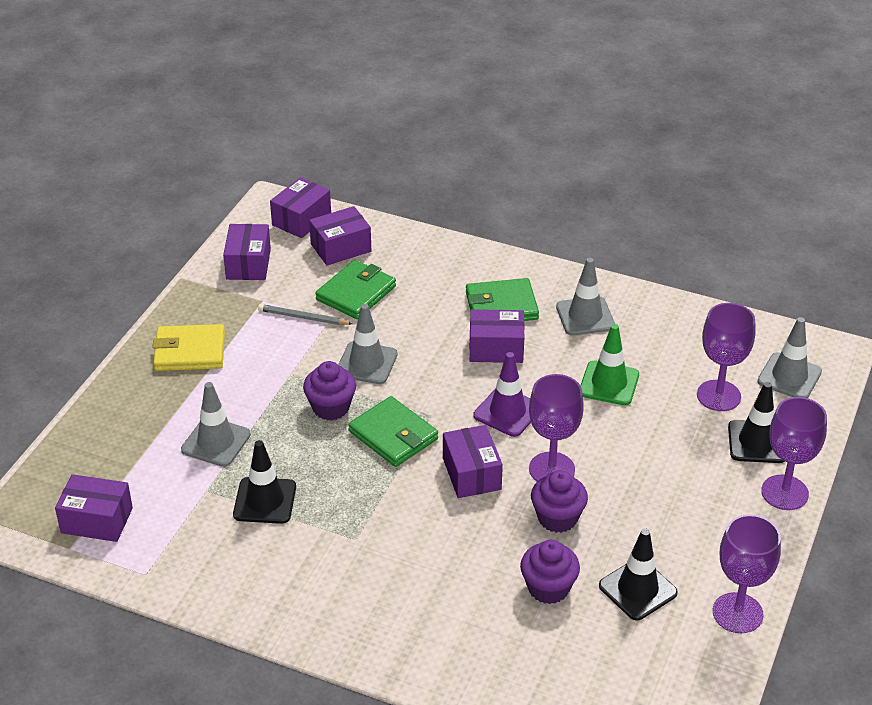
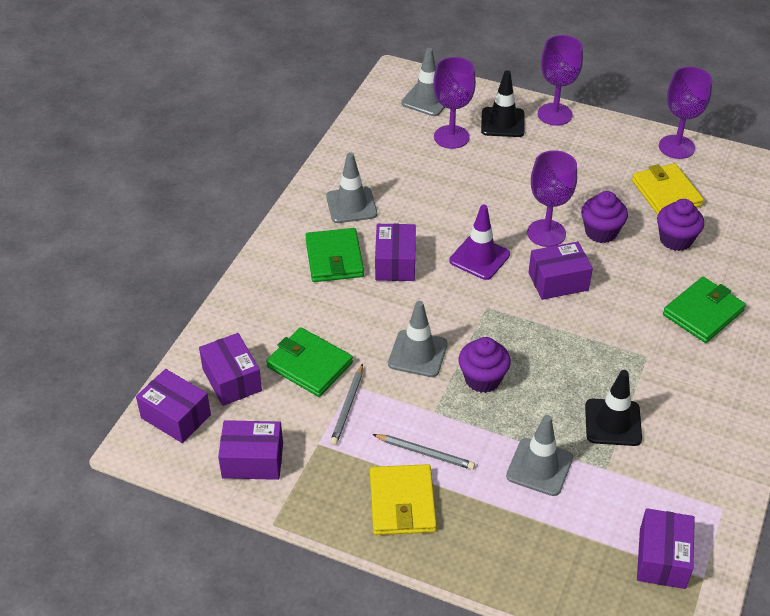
camera: 90 degrees left, 5 degrees up
(243, 366) = (425, 453): none -> grey pencil
(393, 435) = (516, 333): green wallet -> green wallet (703, 313)
(609, 383) = (439, 195): green traffic cone -> none
(637, 589) = (666, 193): black traffic cone -> yellow wallet

